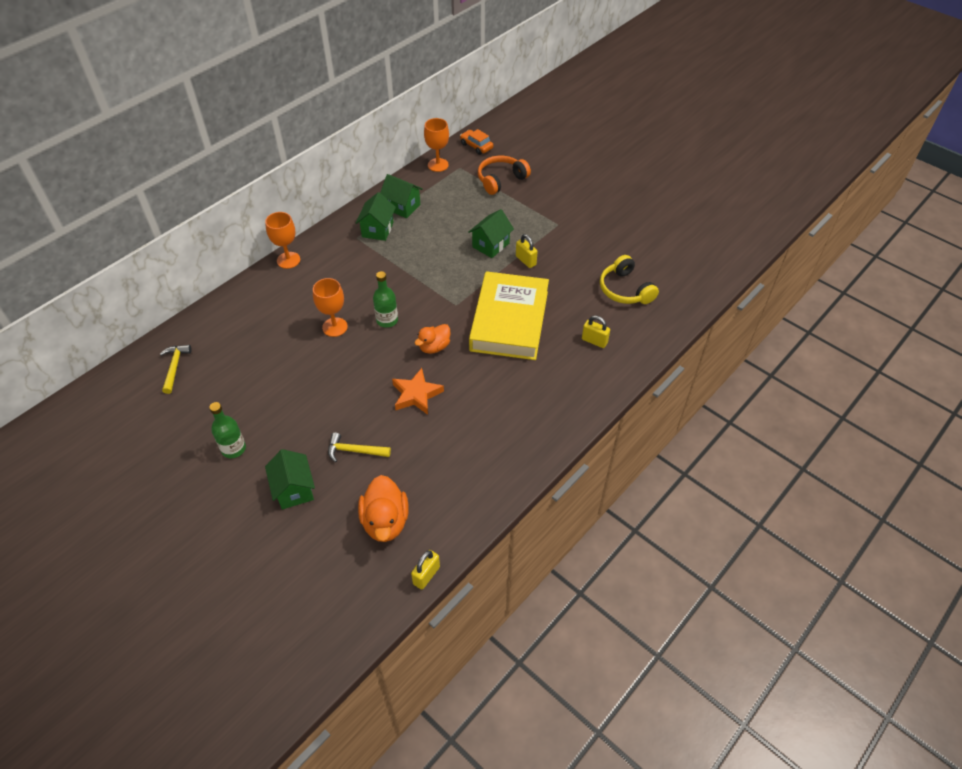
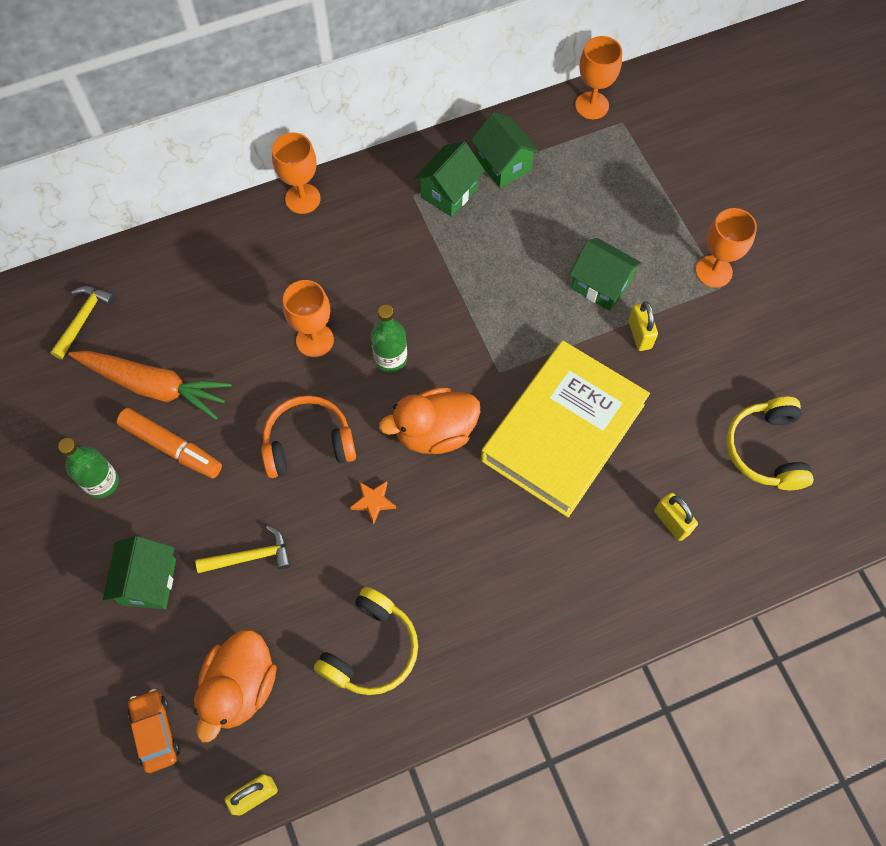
camera: 25 degrees right, 15 degrees up
(242, 386) = (154, 386): none -> orange carrot
(271, 413) = (172, 447): none -> orange marker
(354, 451) = (251, 556): yellow hammer -> yellow hammer turned 135 degrees clockwise
(416, 394) = (373, 502): orange star -> orange star, size x0.57
(434, 347) = (434, 432): orange duck -> orange duck, size x1.54
(457, 469) = (371, 649): none -> yellow headphones
(476, 146) = (667, 90): orange car -> orange car (155, 732)
(491, 245) = (600, 285): green house -> green house turned 60 degrees clockwise
(501, 180) = (674, 169): orange headphones -> orange headphones (308, 443)
(549, 219) = (713, 271): none -> orange goblet

